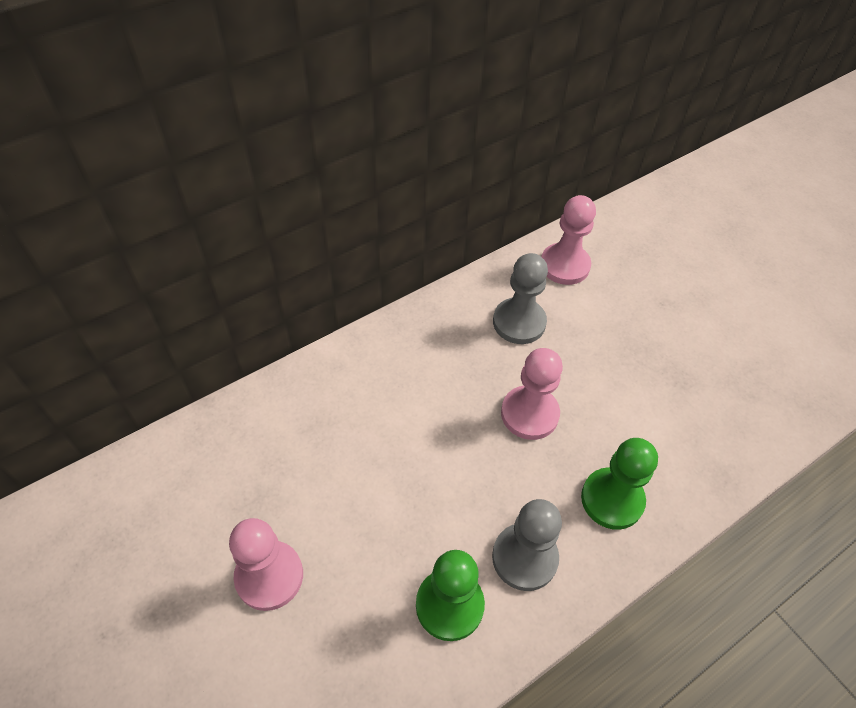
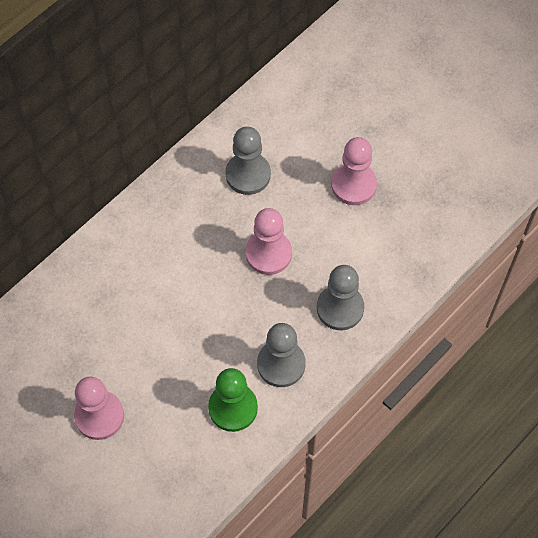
camera: 10 degrees left, 10 degrees up
(564, 265) = (279, 111): pink pawn -> pink pawn (353, 185)
(612, 499) = (340, 308): green pawn -> grey pawn

